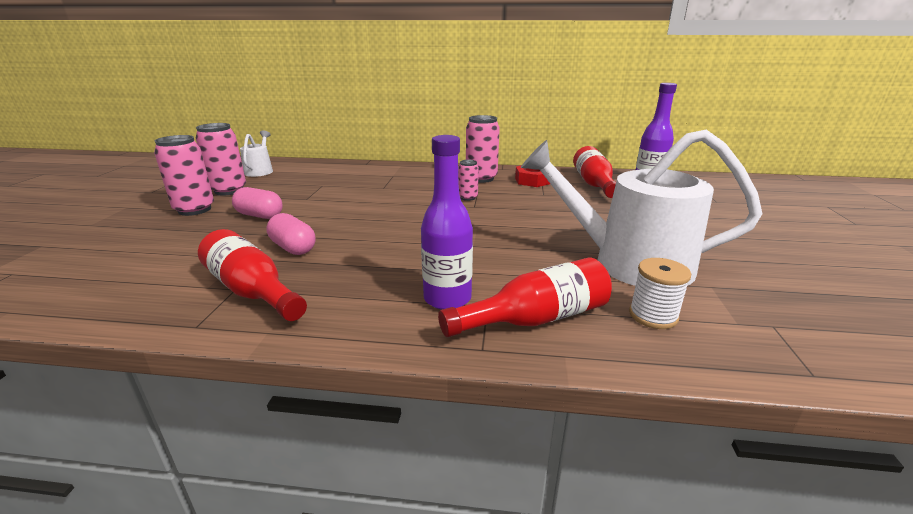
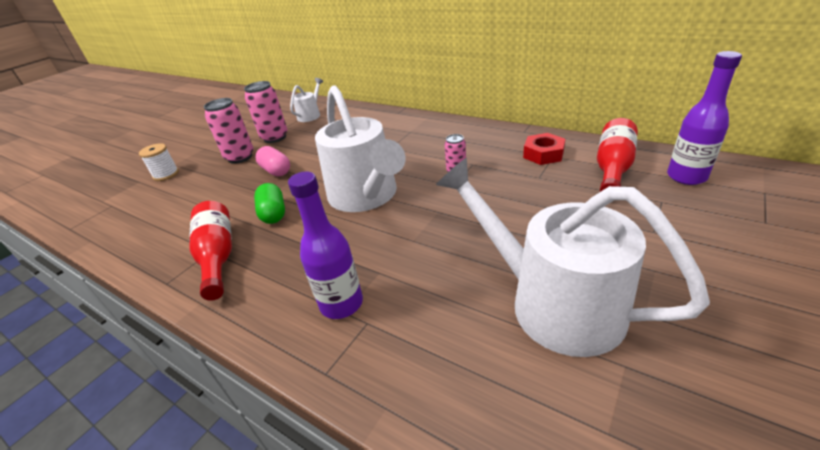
camera: 30 degrees right, 10 degrees up
(293, 248) = (273, 213): pink capsule -> green capsule
(392, 222) = (366, 196): none -> white watering can
(481, 178) = (490, 144): pink can -> none
(535, 319) = (395, 352): red bottle -> none
(653, 315) = (515, 387): white spool -> white spool (166, 174)

